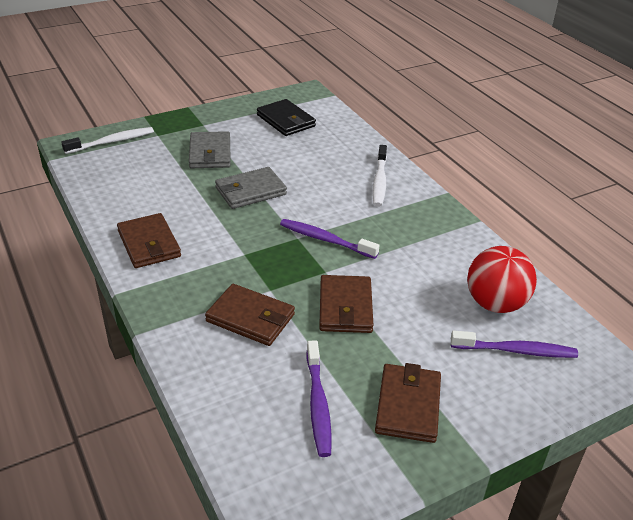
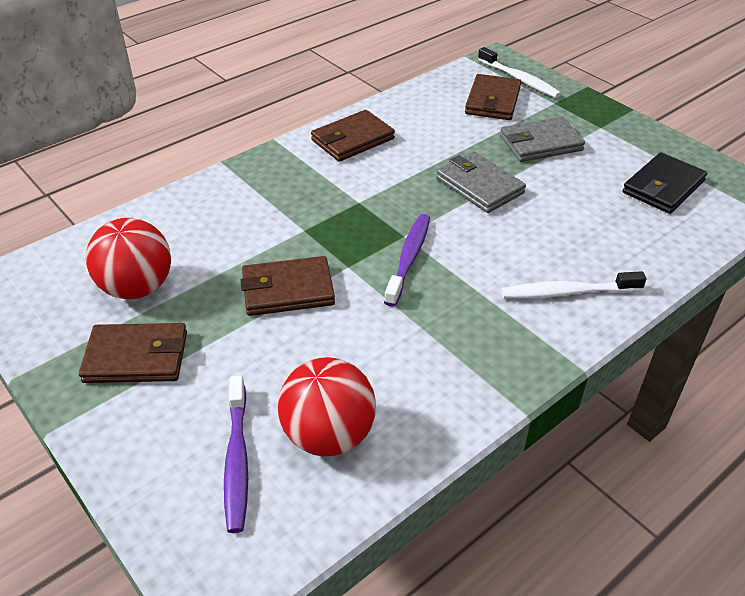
camera: 80 degrees right, 5 degrees up
(250, 318) = (255, 223): brown wallet -> brown wallet (492, 101)
(318, 404) = (137, 288): purple toothbrush -> red ball

